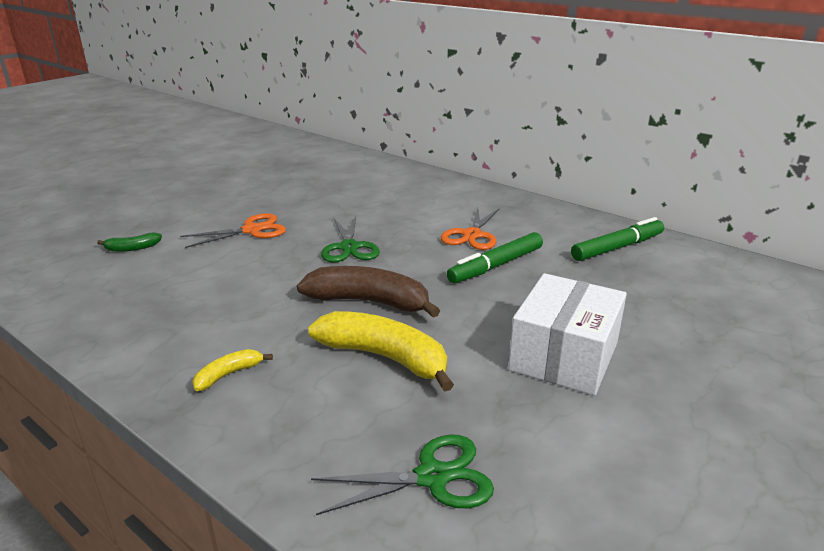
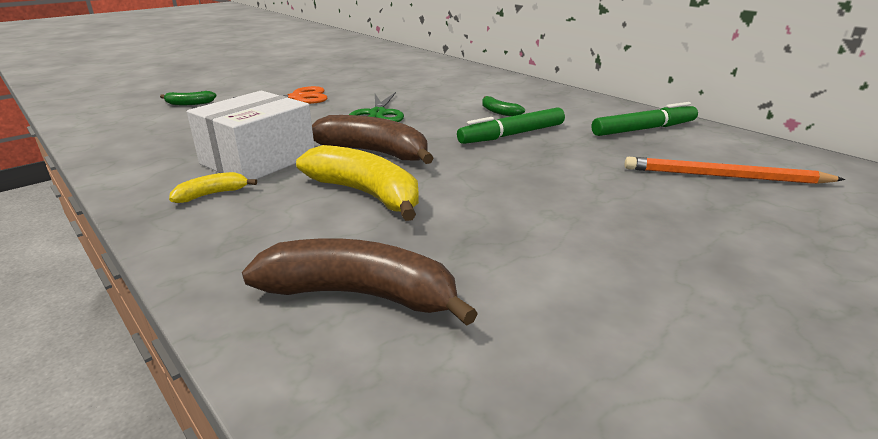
camera: 10 degrees right, 0 degrees up
(432, 477) = (361, 295): green scissors -> brown banana
(472, 235) = (499, 112): orange scissors -> green banana
(564, 356) = (550, 208): white box -> white box (258, 160)
(703, 302) = (724, 176): none -> orange pencil

